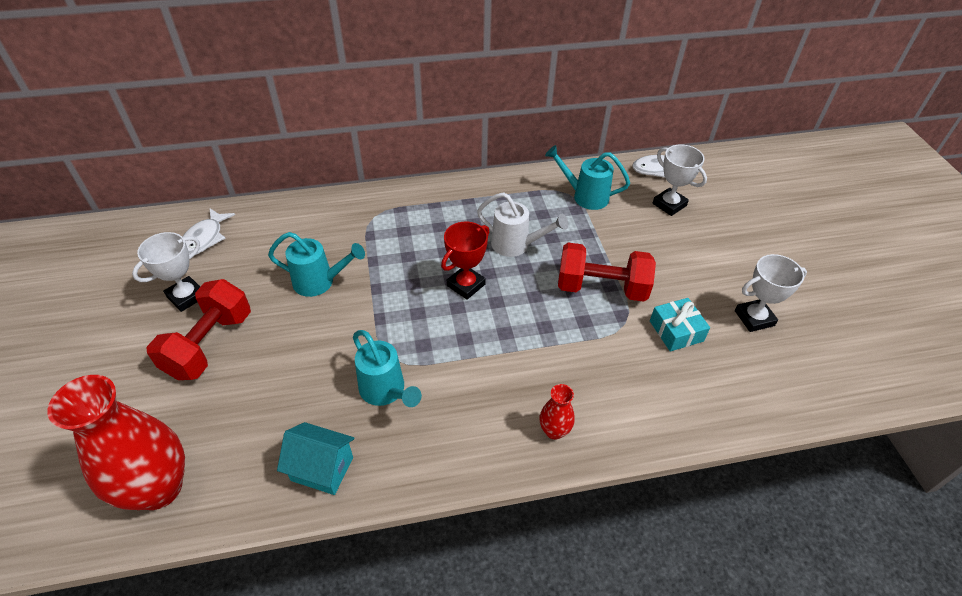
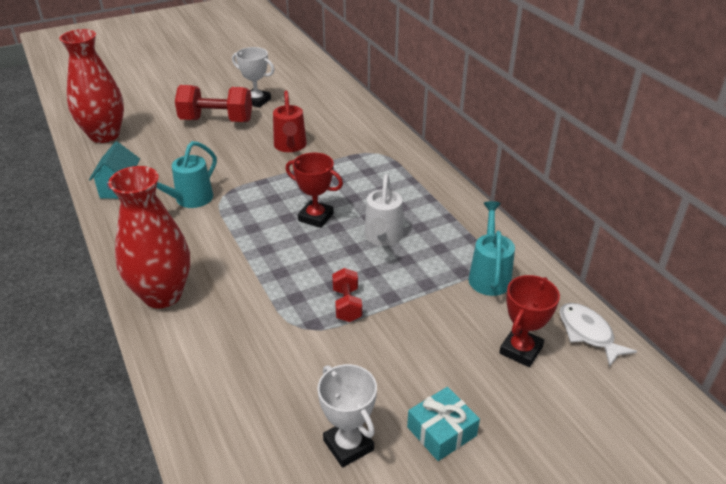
camera: 75 degrees right, 10 degrees down
(205, 238) = (315, 91): white fish -> none
(319, 282) = (290, 146): turquoise watering can -> red watering can
(554, 431) = (162, 295): red vase -> red vase, size x2.22
(601, 288) = (347, 305): red dumbbell -> red dumbbell, size x0.54
(669, 204) = (521, 350): white trophy -> red trophy
(676, 331) = (304, 370): turquoise gift -> turquoise gift (441, 431)

